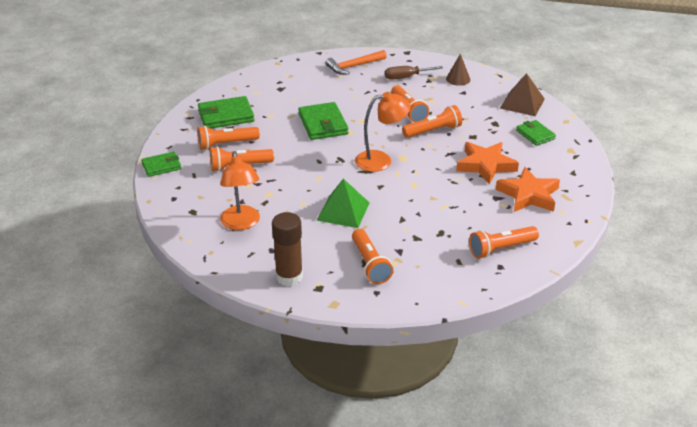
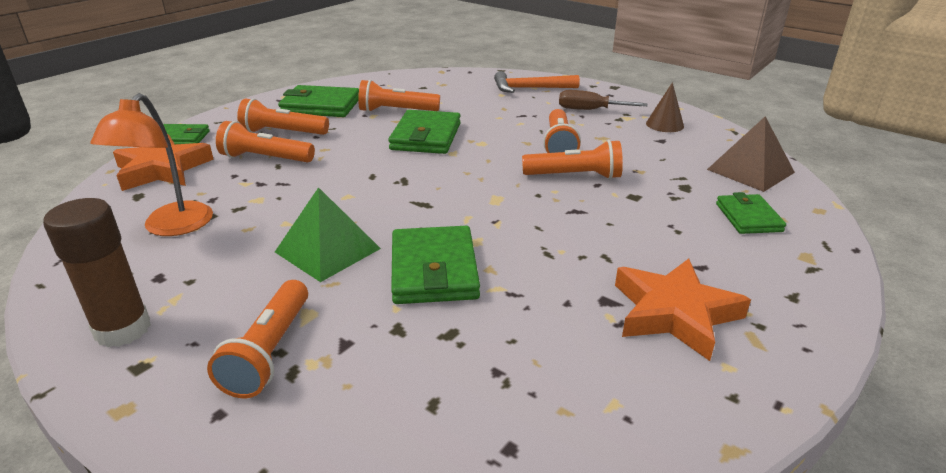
camera: 25 degrees right, 5 degrees down
(381, 160) = (459, 195): orange lamp -> none
(406, 206) = (433, 270): none -> green wallet
(485, 165) = (624, 242): orange star -> orange star (162, 169)
(501, 249) = (541, 406): orange flashlight -> orange flashlight (396, 111)

